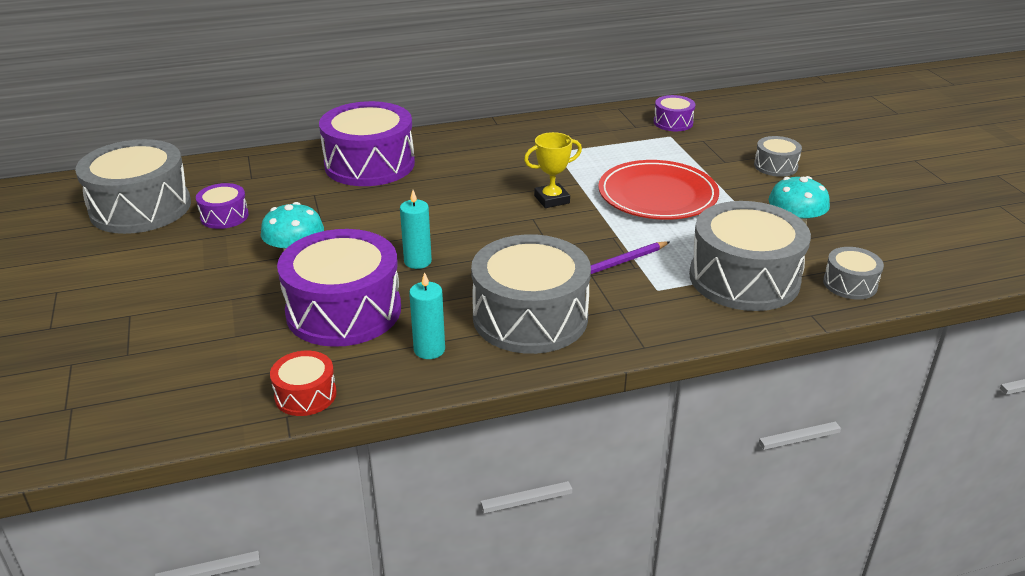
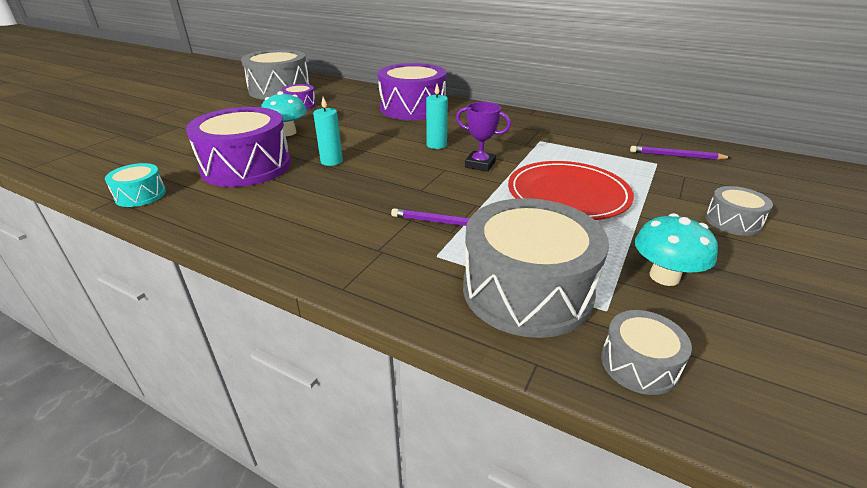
camera: 45 degrees right, 0 degrees up
(305, 395) = (140, 195): red drum -> turquoise drum
(429, 350) = (232, 208): turquoise candle -> turquoise candle (436, 145)
(530, 317) = (318, 223): grey drum -> none
(552, 199) = (480, 164): yellow trophy -> purple trophy
(673, 122) = (676, 156): purple drum -> purple pencil

